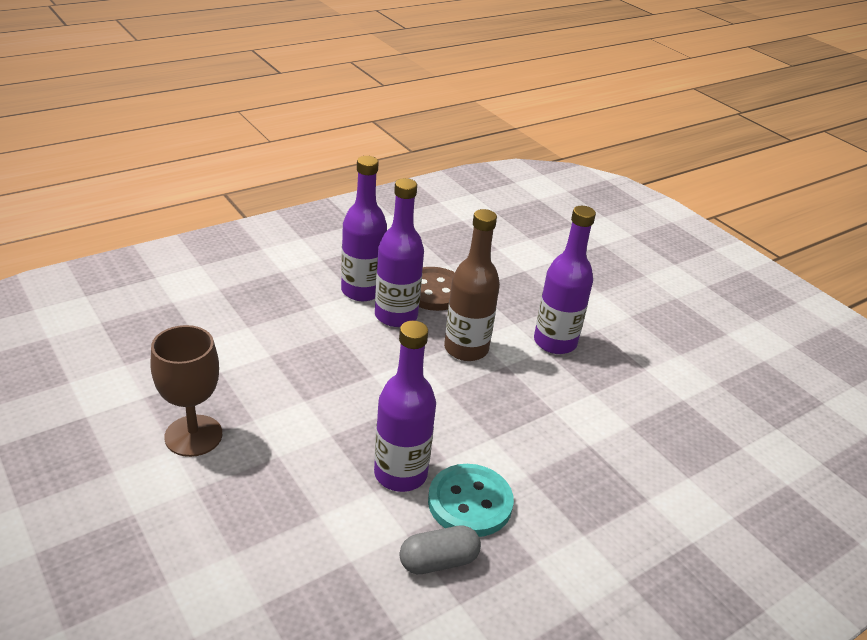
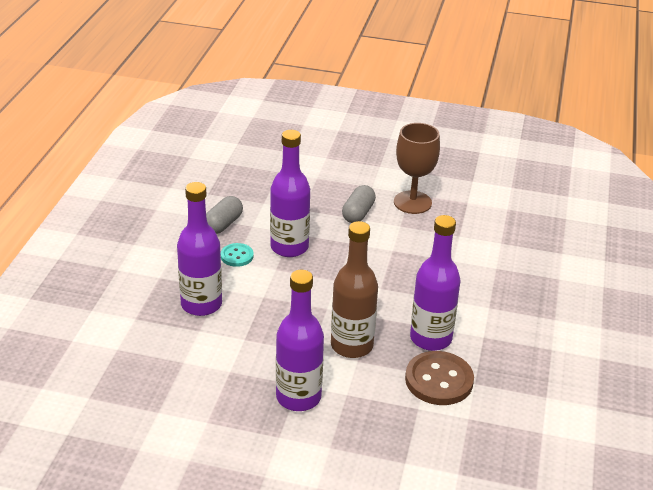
camera: 140 degrees right, 0 degrees up
(269, 464) = (358, 213): none -> grey capsule
(362, 291) = (482, 342): purple bottle -> purple bottle (201, 304)
(470, 502) = (237, 256): turquoise button -> turquoise button, size x0.55

